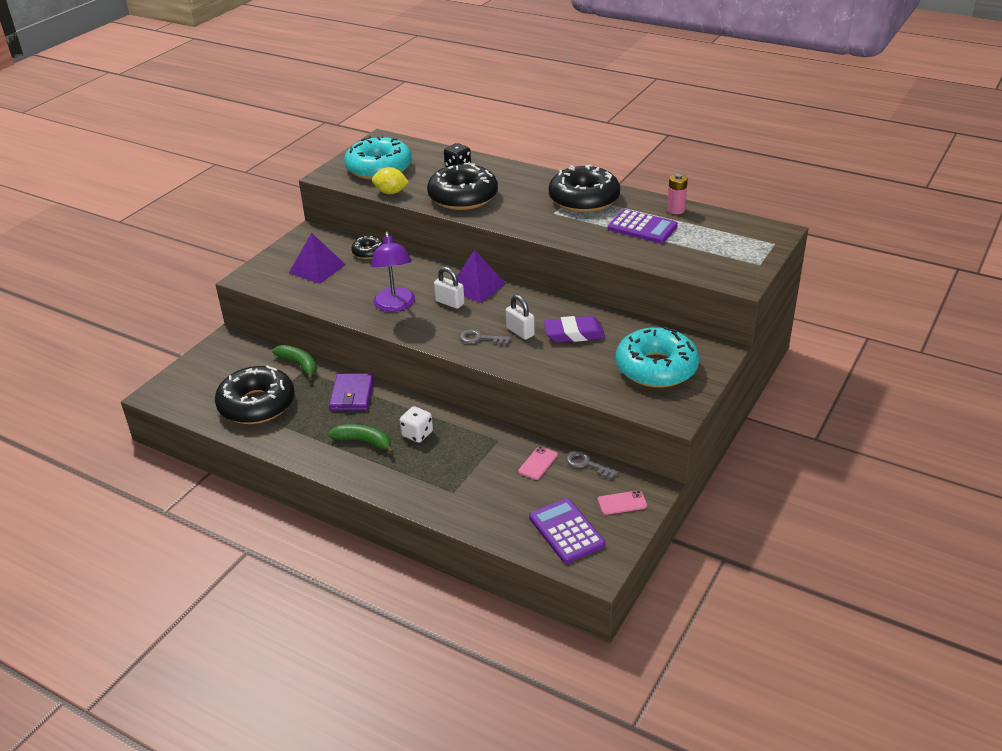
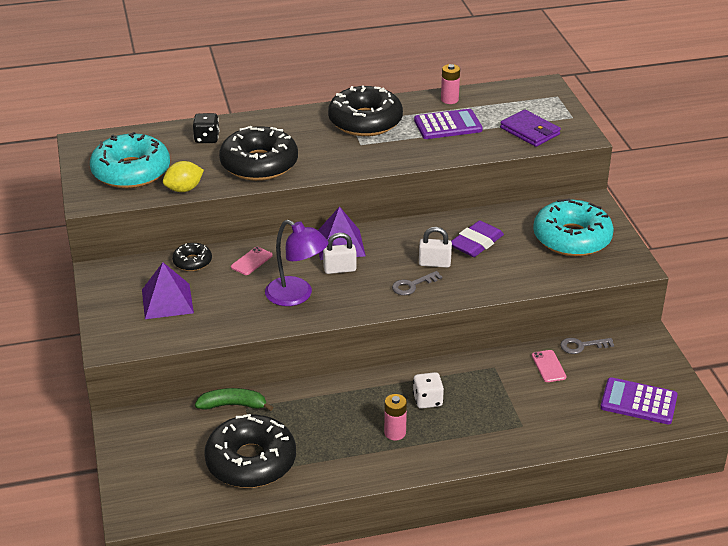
camera: 45 degrees left, 0 degrees up
(352, 395) = (323, 402): purple wallet -> purple wallet (530, 131)
(364, 442) = (395, 433): green banana -> pink battery
(622, 503) = (643, 359): pink phone -> pink phone (251, 261)

